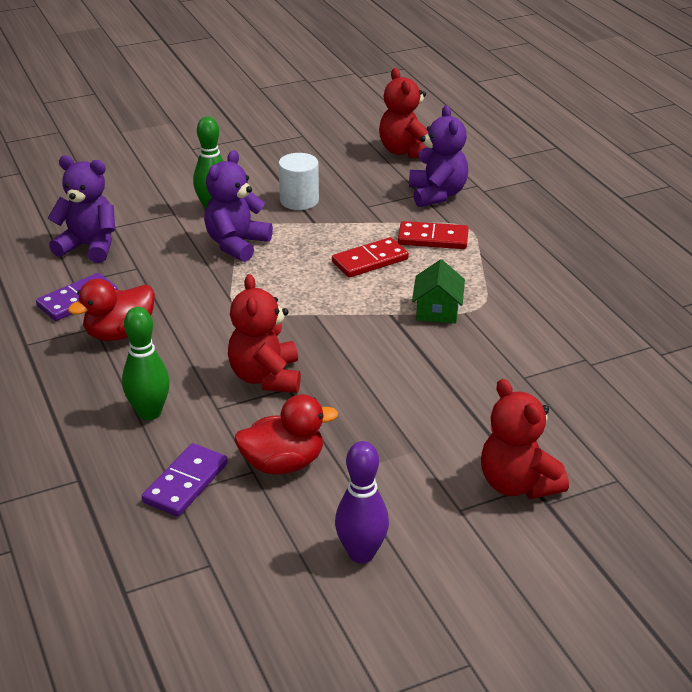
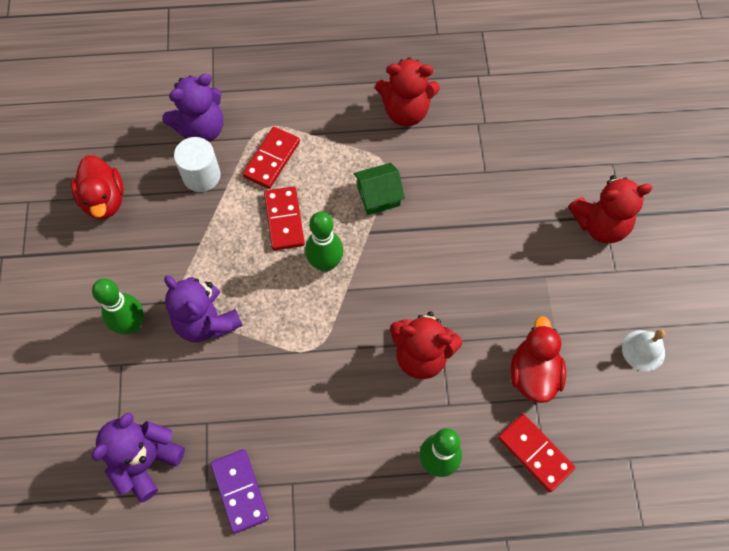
camera: 70 degrees left, 30 degrees up
(119, 333) = (311, 462): red duck -> red duck (104, 200)
(186, 483) = (535, 453): purple domino -> red domino
(299, 200) = (154, 244): white cylinder -> white cylinder (201, 176)
(336, 295) = (325, 263): none -> green bowling pin
(361, 553) = (643, 350): purple bowling pin -> white bell
(406, 151) = (111, 124): red teddy bear -> red teddy bear (406, 111)
(437, 194) = (201, 129): purple teddy bear -> purple teddy bear turned 135 degrees clockwise
(437, 310) = (378, 196): green house -> green house turned 45 degrees counterclockwise

